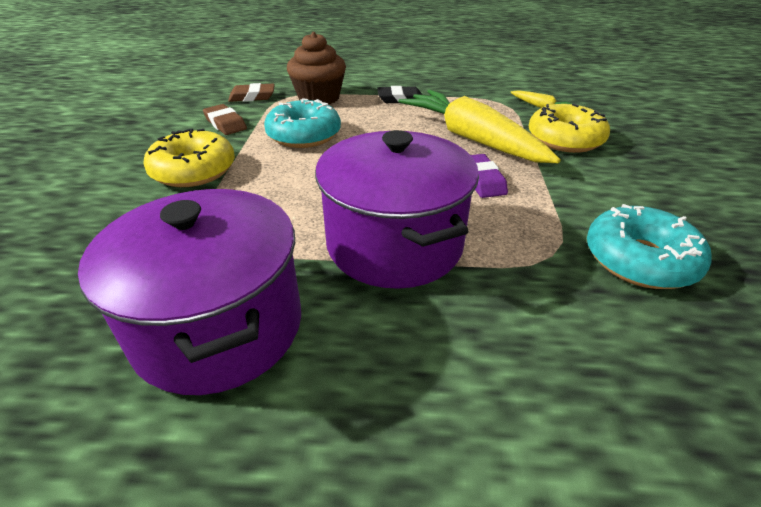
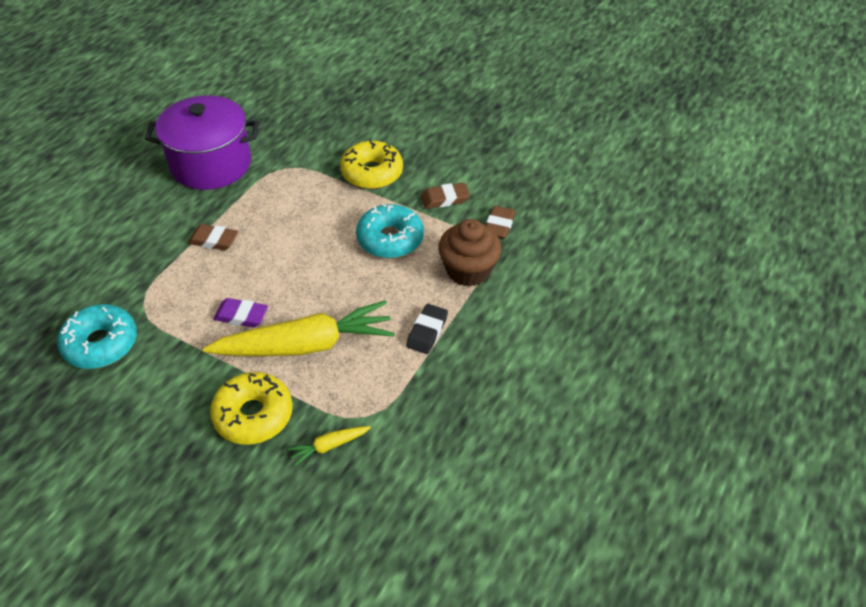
camera: 115 degrees right, 10 degrees up
(394, 244) = (214, 240): purple pot -> brown eraser

